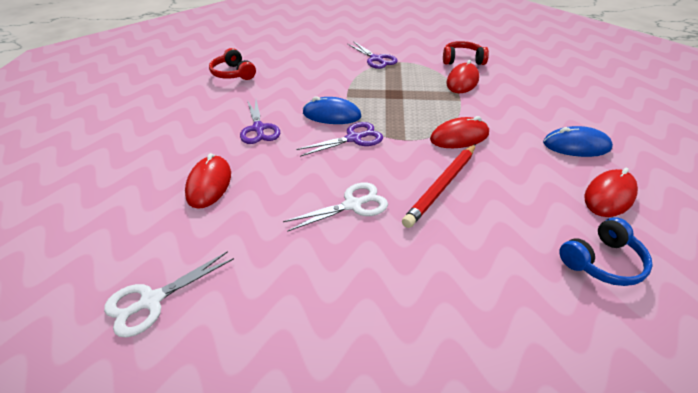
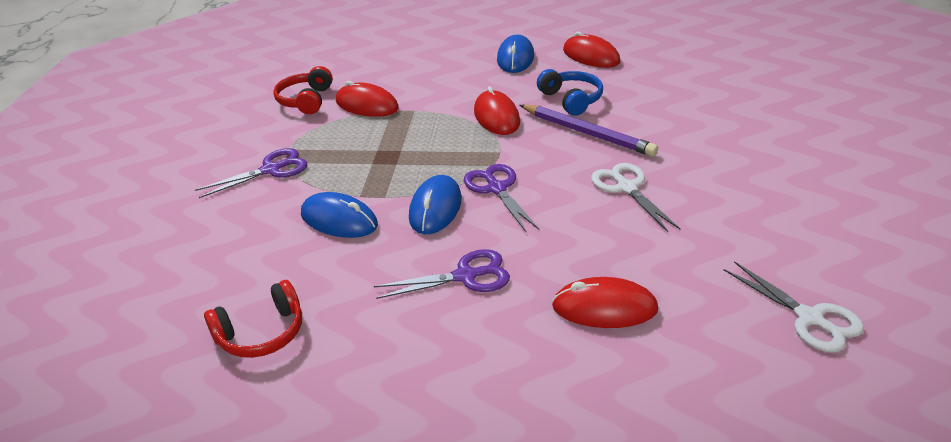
camera: 85 degrees left, 5 degrees down
(323, 84) = (339, 220): none -> blue mouse
(441, 186) = (587, 133): red pencil -> purple pencil
(602, 262) = (672, 72): blue headphones -> blue headphones (571, 100)

